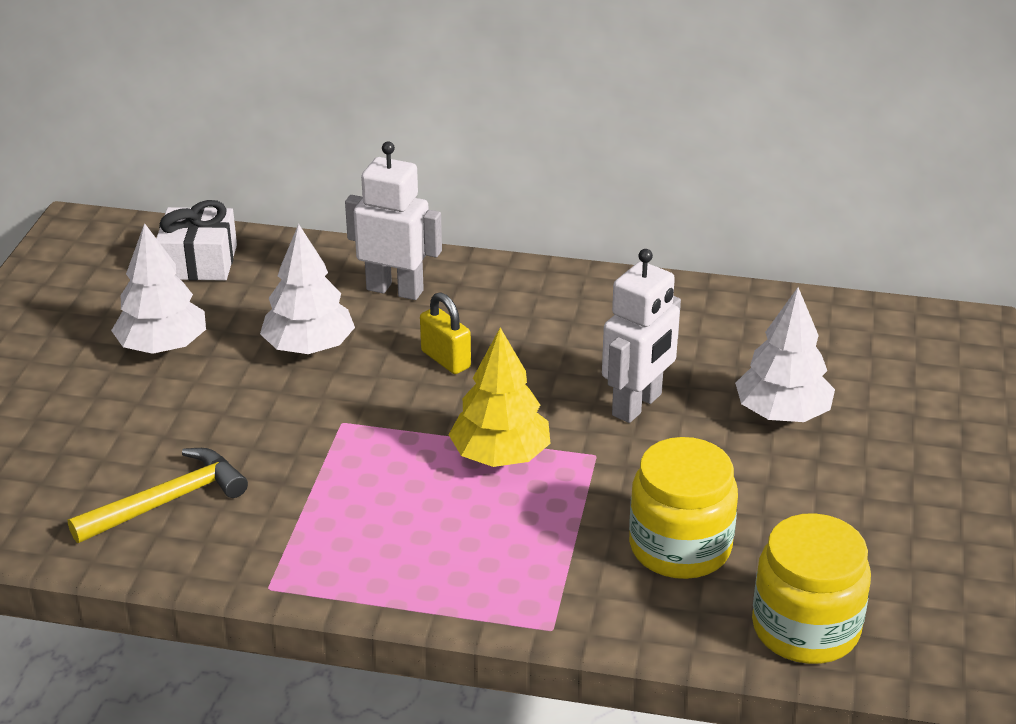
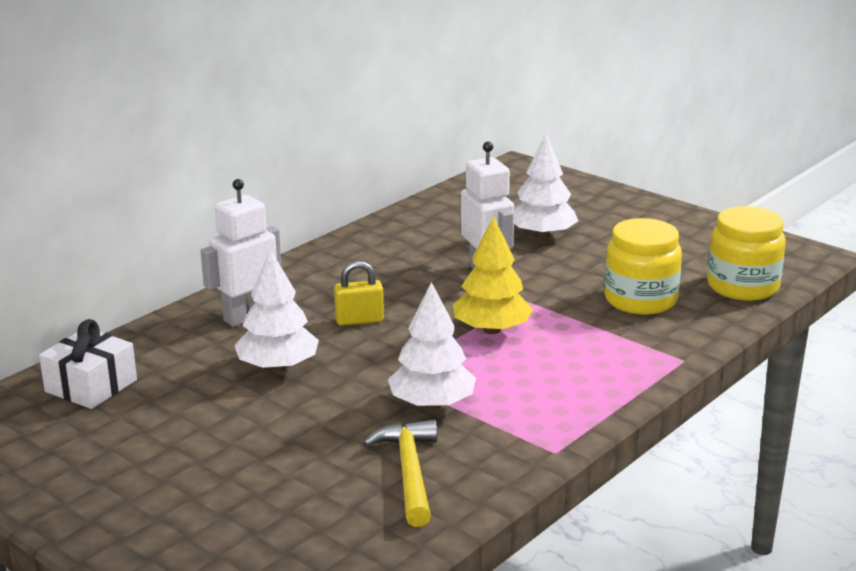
camera: 60 degrees left, 10 degrees down
(162, 347) = (194, 429): white tree -> white tree (432, 404)

